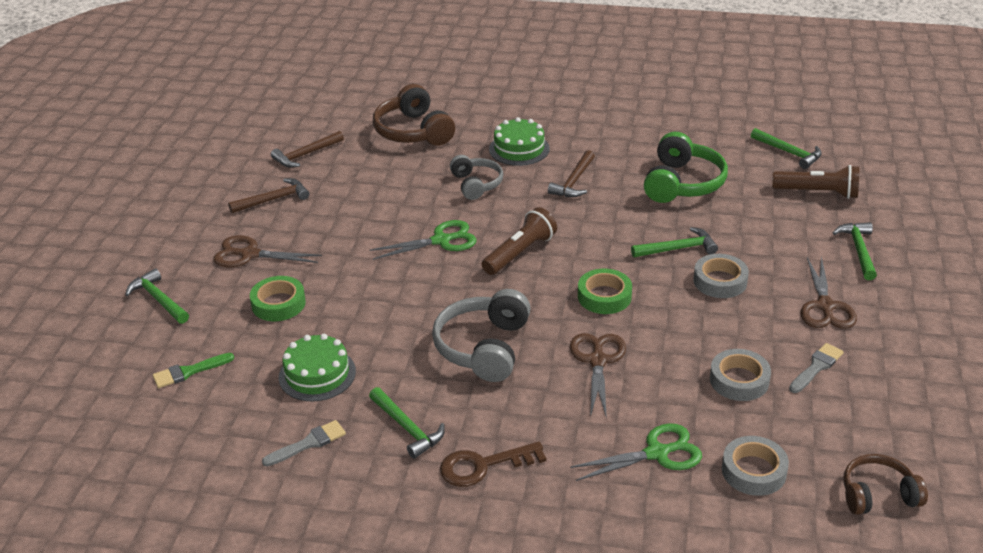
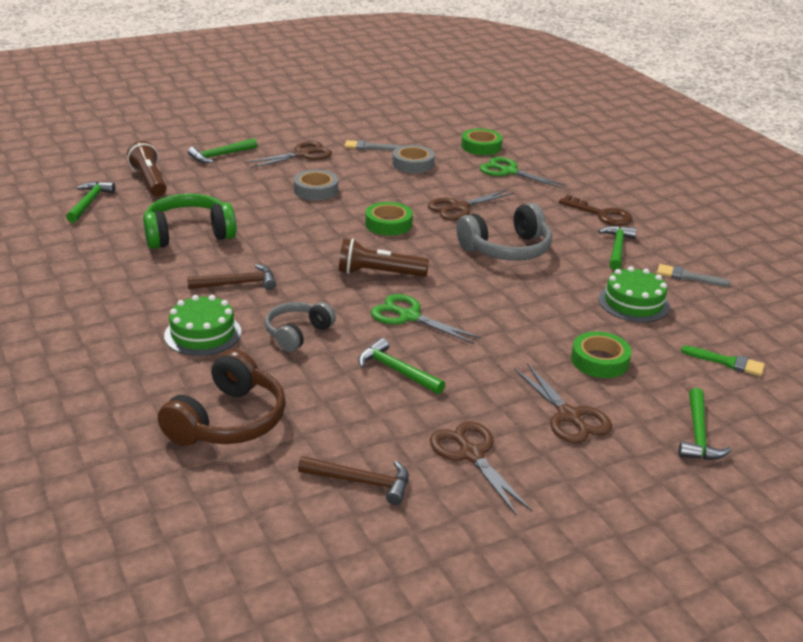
camera: 130 degrees left, 5 degrees down
(273, 199) = (471, 454): brown hammer -> brown scissors
(678, 249) = (292, 213): green hammer -> green hammer (396, 370)
(753, 471) = (481, 147): grey tape -> green tape
(878, 495) = (451, 119): brown headphones -> none

